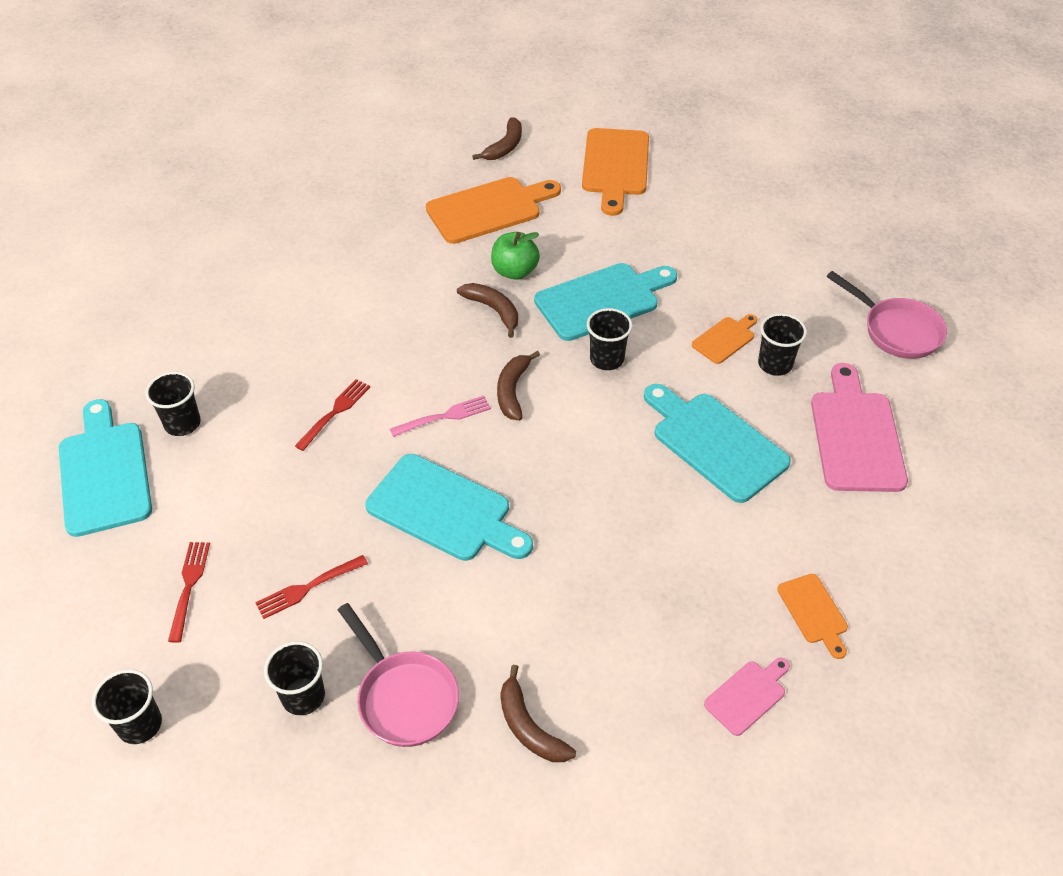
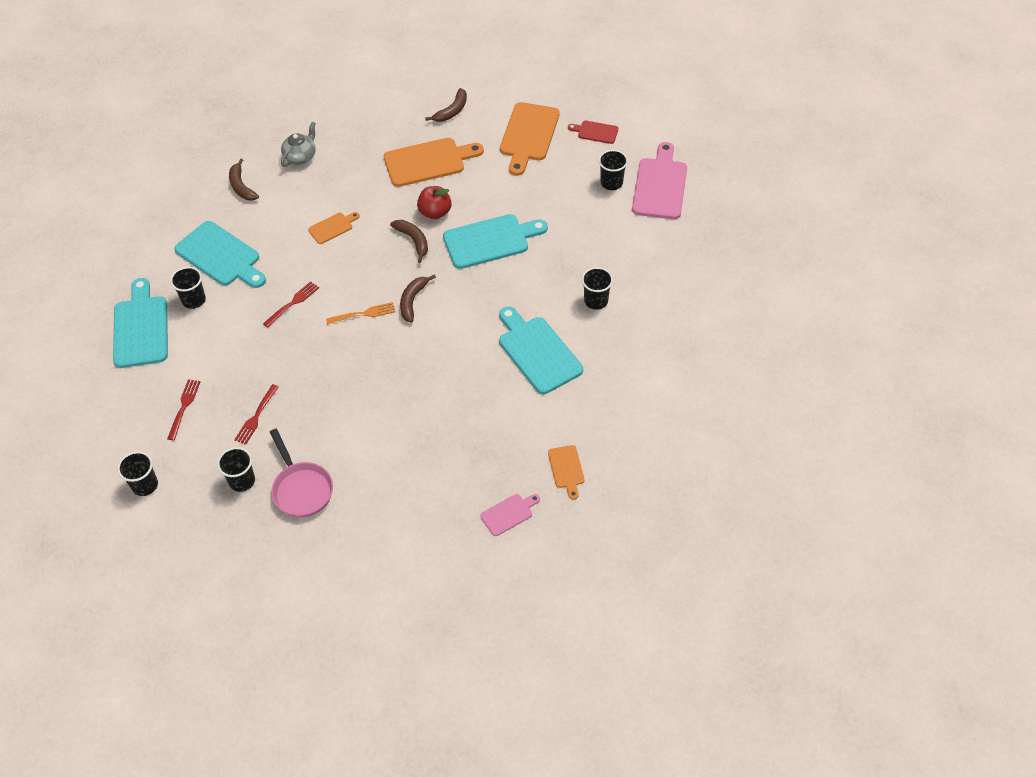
camera: 10 degrees right, 5 degrees up
(309, 218) = (300, 157): none -> grey teapot
(309, 587) = (256, 416): red fork -> red fork turned 45 degrees counterclockwise
(444, 417) = (363, 314): pink fork -> orange fork
(445, 510) = (350, 377): turquoise cutting board -> turquoise cutting board (221, 256)
(514, 271) = (435, 212): green apple -> red apple
(529, 727) = (371, 515): brown banana -> brown banana (241, 186)
(606, 359) = (481, 285): black cup -> black cup (611, 183)
(702, 155) = (595, 132): none -> red cutting board
(725, 339) = (567, 278): orange cutting board -> orange cutting board (332, 227)
(855, 435) = (634, 357): pink cutting board -> pink cutting board (660, 185)
(896, 330) = (690, 285): pink pan -> none

